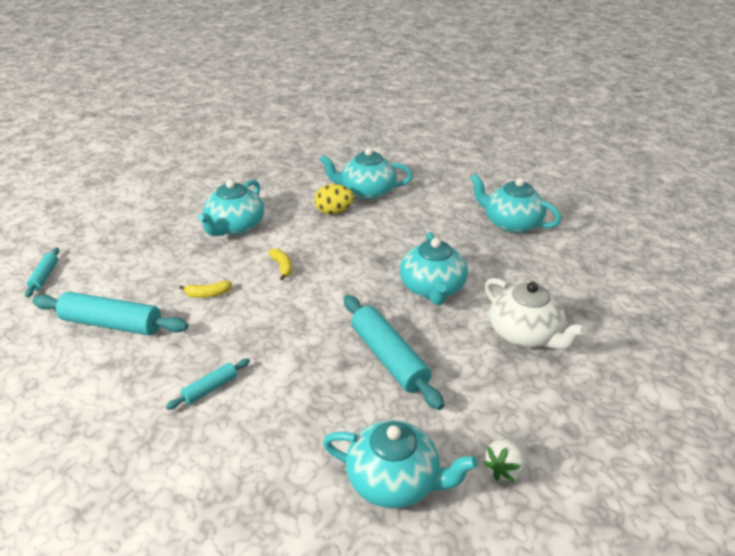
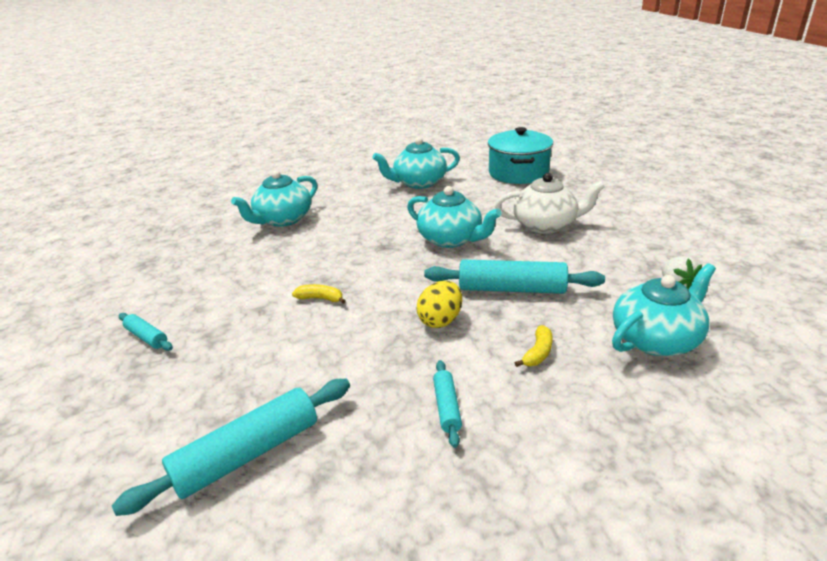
camera: 50 degrees left, 5 degrees down
(44, 276) = (53, 496): turquoise rolling pin -> turquoise rolling pin (147, 337)
(208, 294) = (296, 359): yellow banana -> yellow banana (538, 353)
(235, 227) = (213, 304): turquoise teapot -> none
(334, 211) = (283, 244): yellow egg -> yellow egg (440, 320)
(615, 272) = (518, 173): none -> turquoise pot

